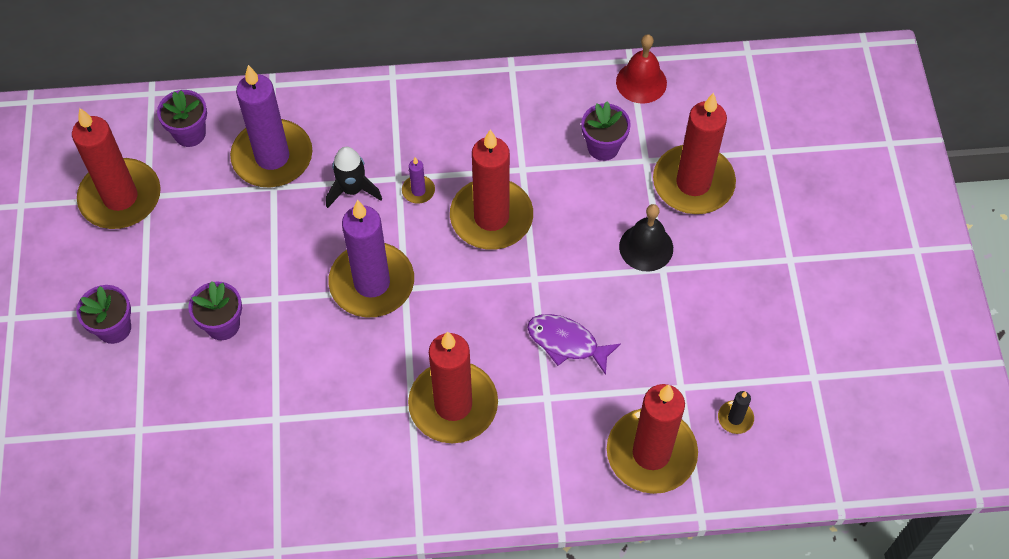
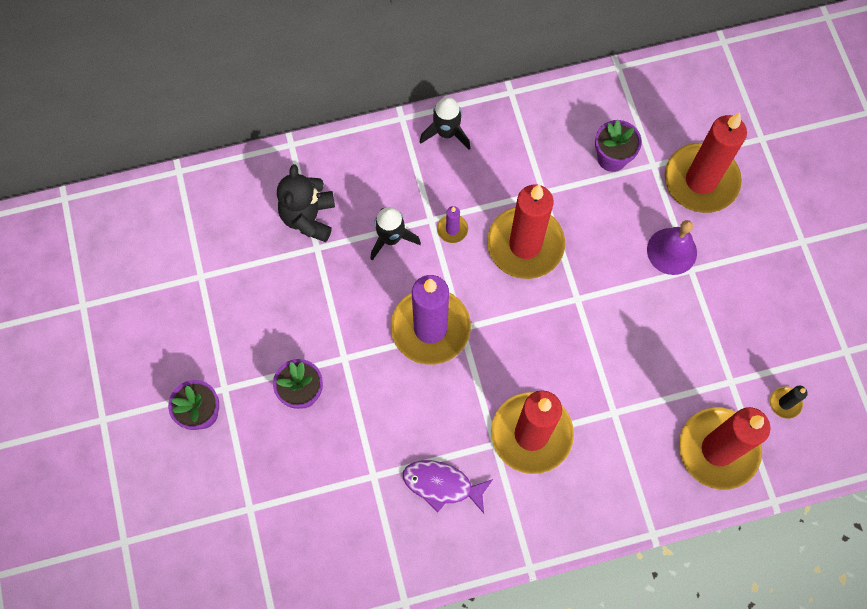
camera: 10 degrees left, 10 degrees up
(120, 197) = (175, 281): red candle -> none
(190, 133) = (225, 206): purple flower pot -> none
(272, 157) = (309, 217): purple candle -> black teddy bear
(435, 97) = (446, 132): none -> black rocket
(566, 343) = (620, 356): purple fish -> purple fish (442, 485)
(641, 82) = (633, 87): red bell -> none
(646, 247) = (671, 251): black bell -> purple bell

